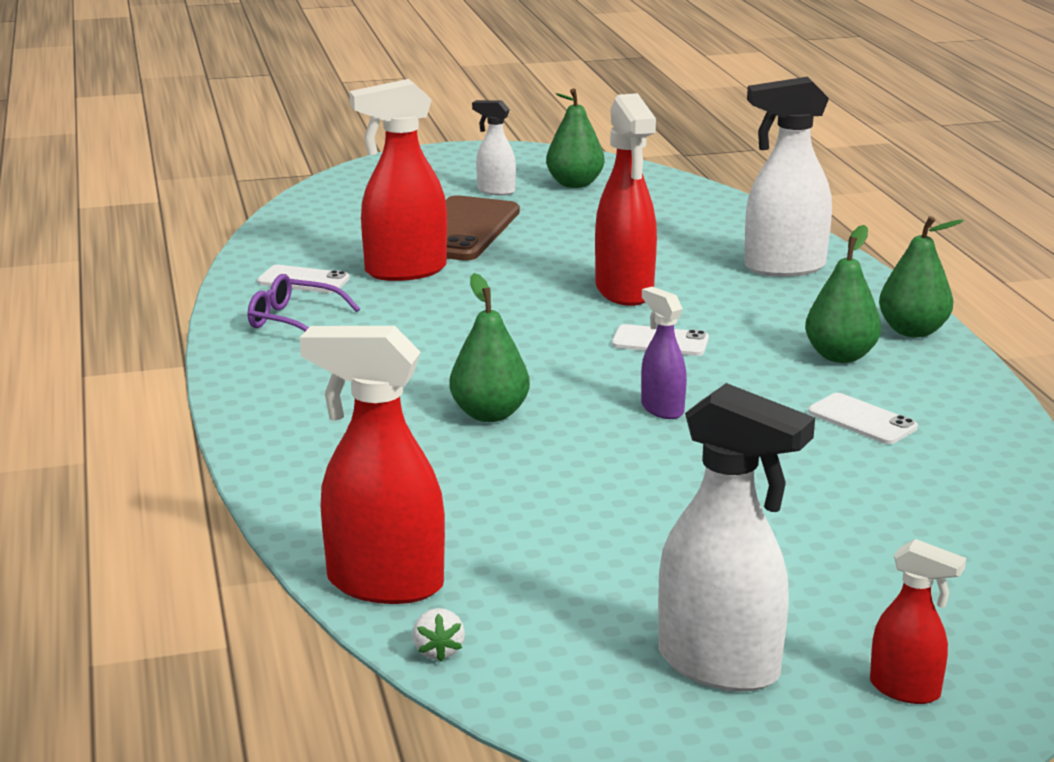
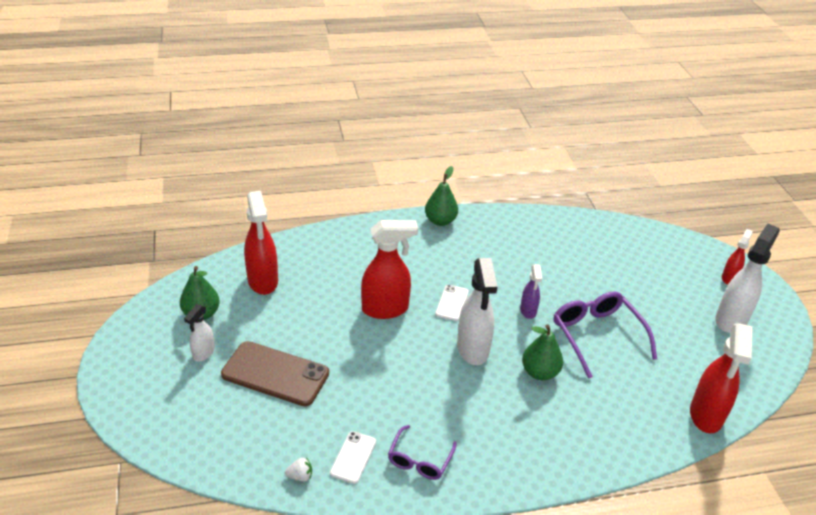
camera: 90 degrees left, 15 degrees up
(404, 271) = (343, 404): red spray bottle -> red spray bottle (263, 281)
(438, 651) = (749, 398): white strawberry -> white strawberry (300, 476)
(607, 477) = (597, 336): none -> purple glasses
(662, 409) = (528, 311): purple spray bottle -> purple spray bottle turned 60 degrees counterclockwise
(783, 267) = (358, 247): white spray bottle -> white spray bottle (473, 349)
(840, 356) = (468, 247): green pear -> none
(862, 420) = (532, 252): white phone -> none

